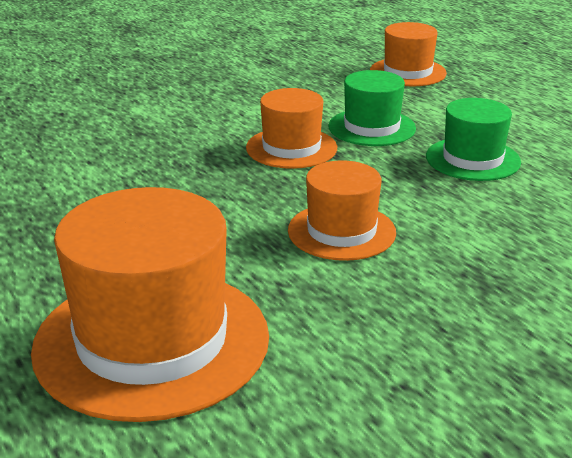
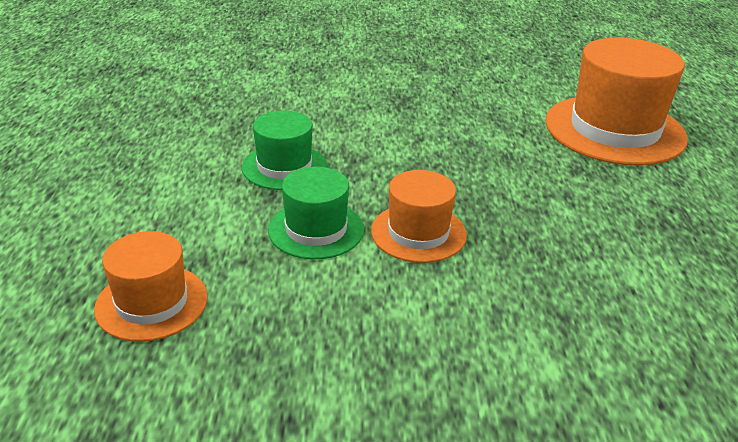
camera: 150 degrees left, 5 degrees up
(341, 231) = (453, 149): orange hat -> none

